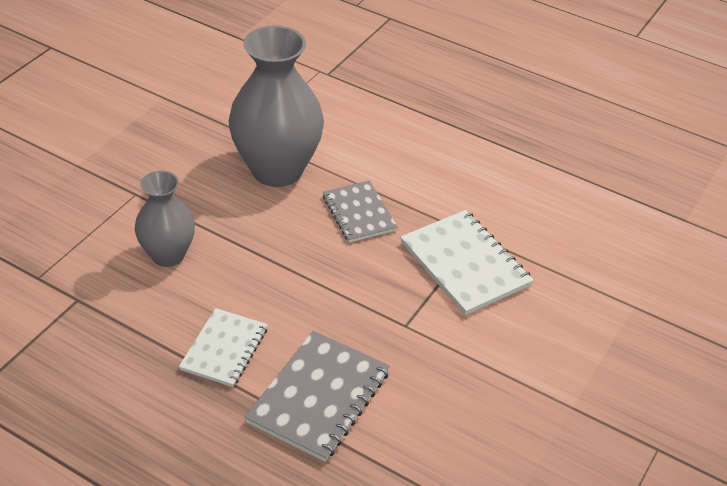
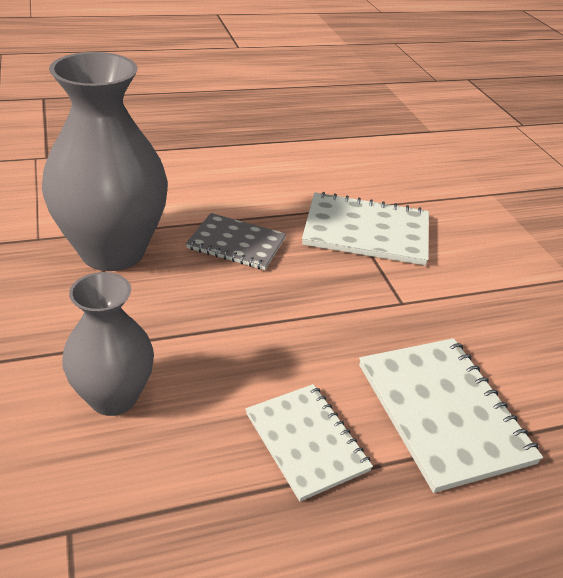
camera: 50 degrees left, 5 degrees down
(318, 397) = (442, 412): grey notebook -> white notebook

